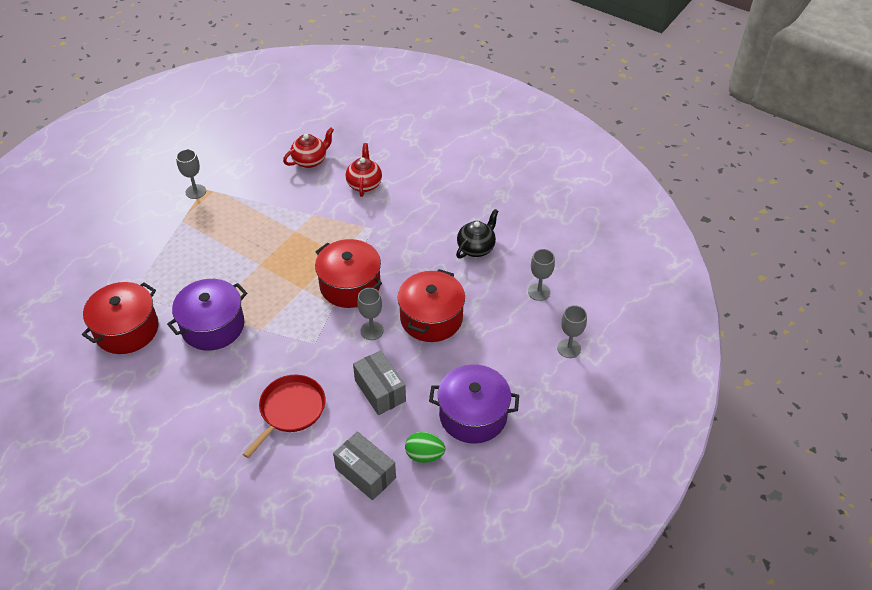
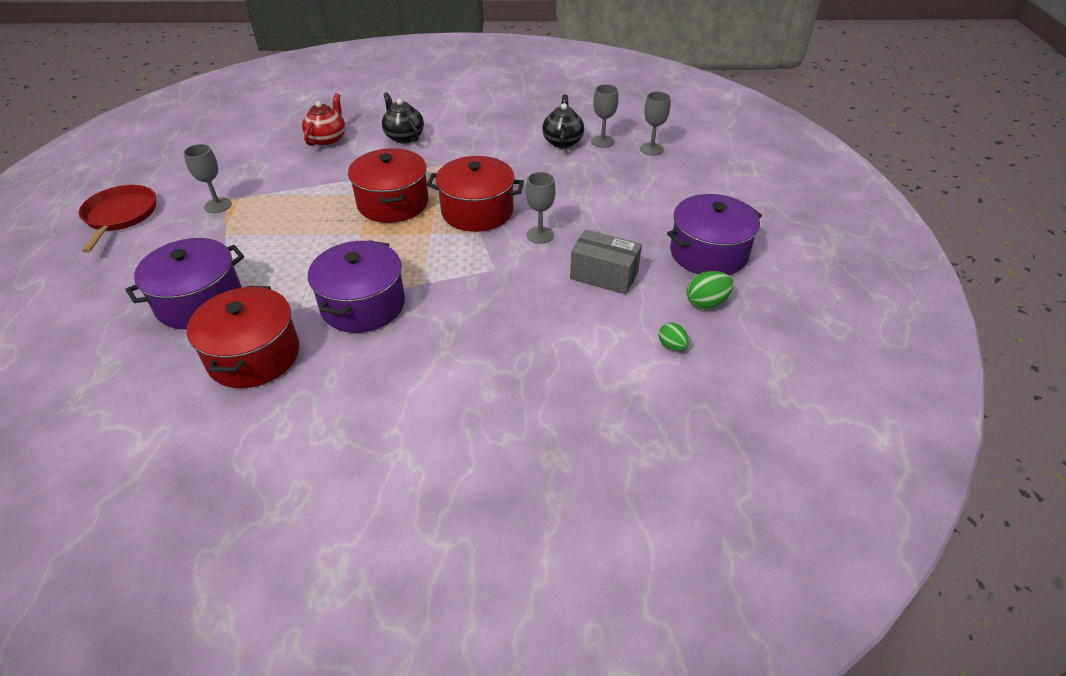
camera: 35 degrees left, 5 degrees down
(129, 270) = (199, 301): none -> purple pot
(290, 410) = (534, 334): red pan -> red pan (120, 216)
(364, 184) = (404, 137): red teapot -> black teapot
(365, 473) = (672, 346): grey box -> green egg
(431, 318) = (584, 203): red pot -> red pot (393, 203)
(569, 348) = (723, 174): grey goblet -> grey goblet (602, 141)

